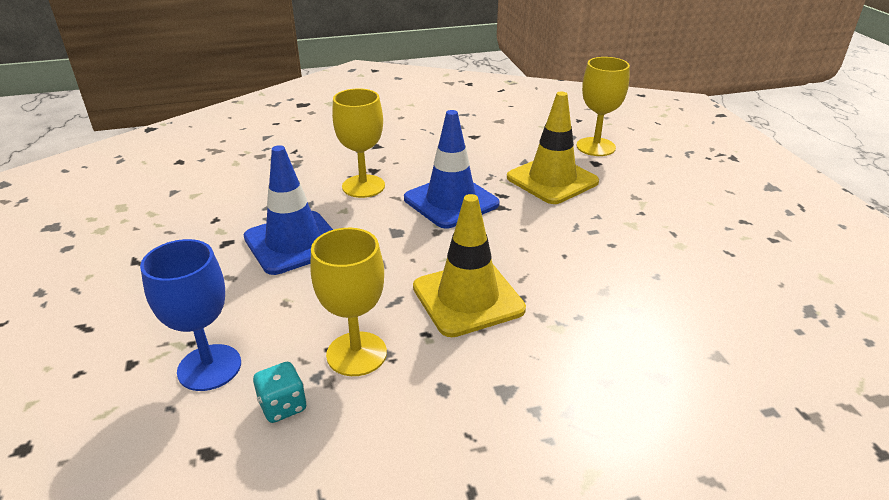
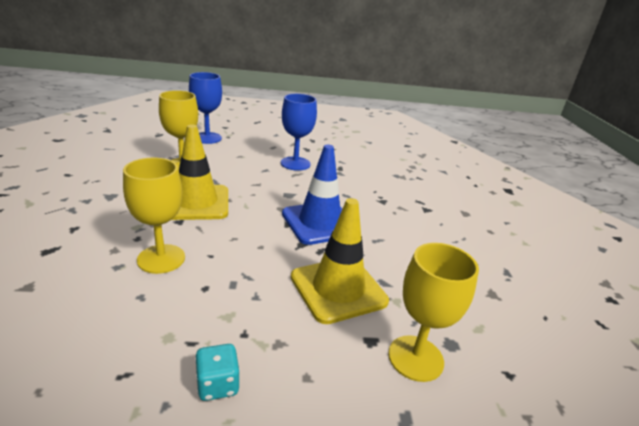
camera: 100 degrees right, 5 degrees down
(283, 406) = (167, 147): turquoise dice -> turquoise dice (217, 385)
(293, 243) = (295, 163): blue traffic cone -> blue goblet
(363, 186) = (357, 193): yellow goblet -> yellow goblet (161, 259)

